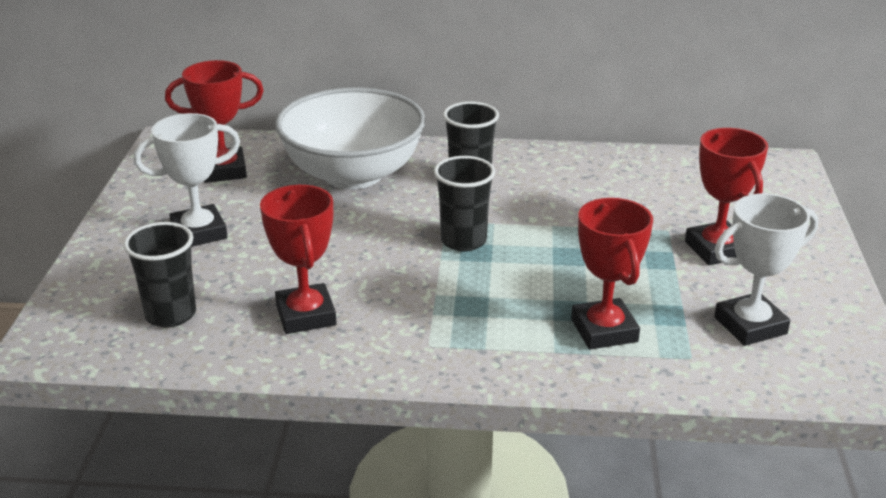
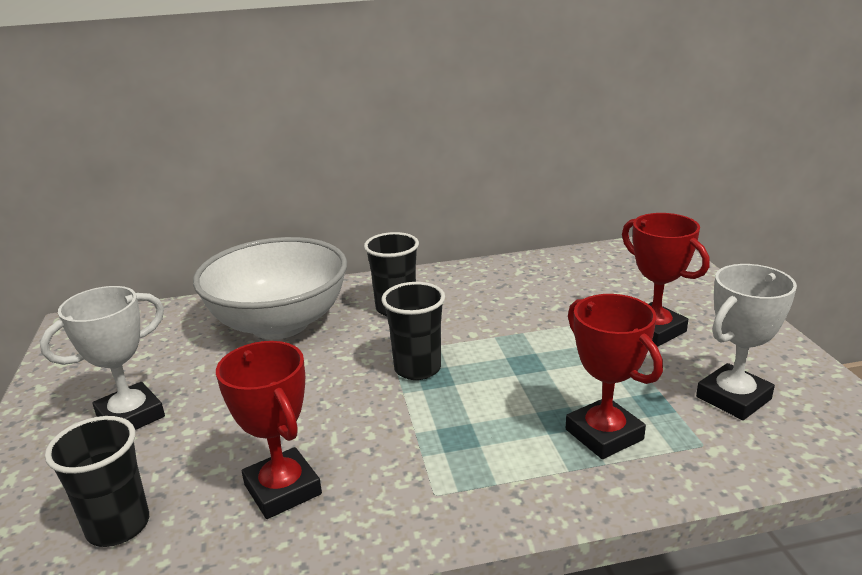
camera: 15 degrees left, 5 degrees down
(224, 170) = (142, 344): red trophy -> none

